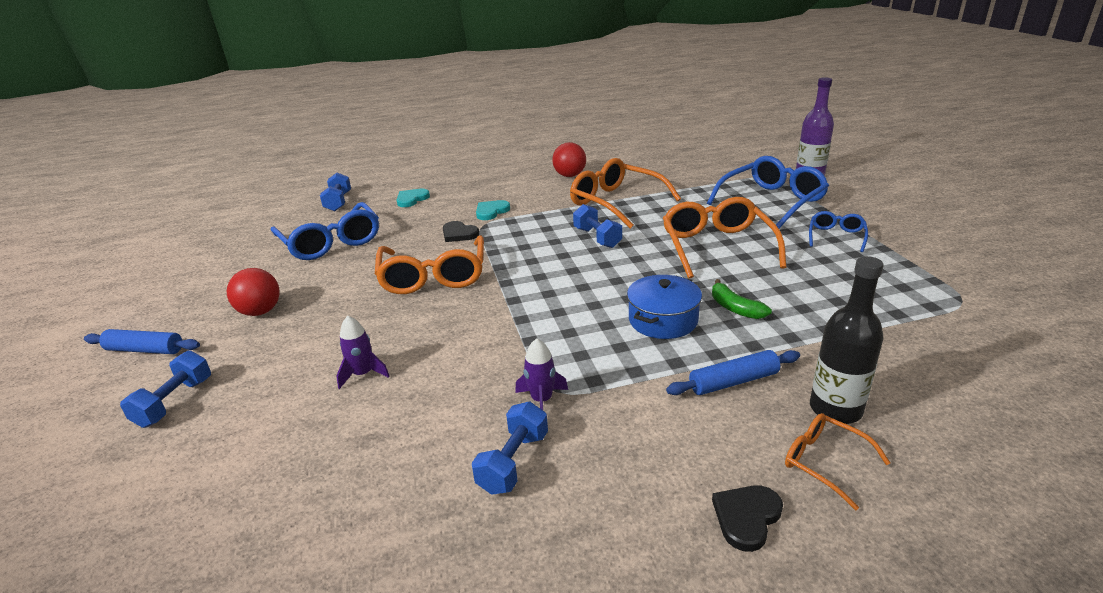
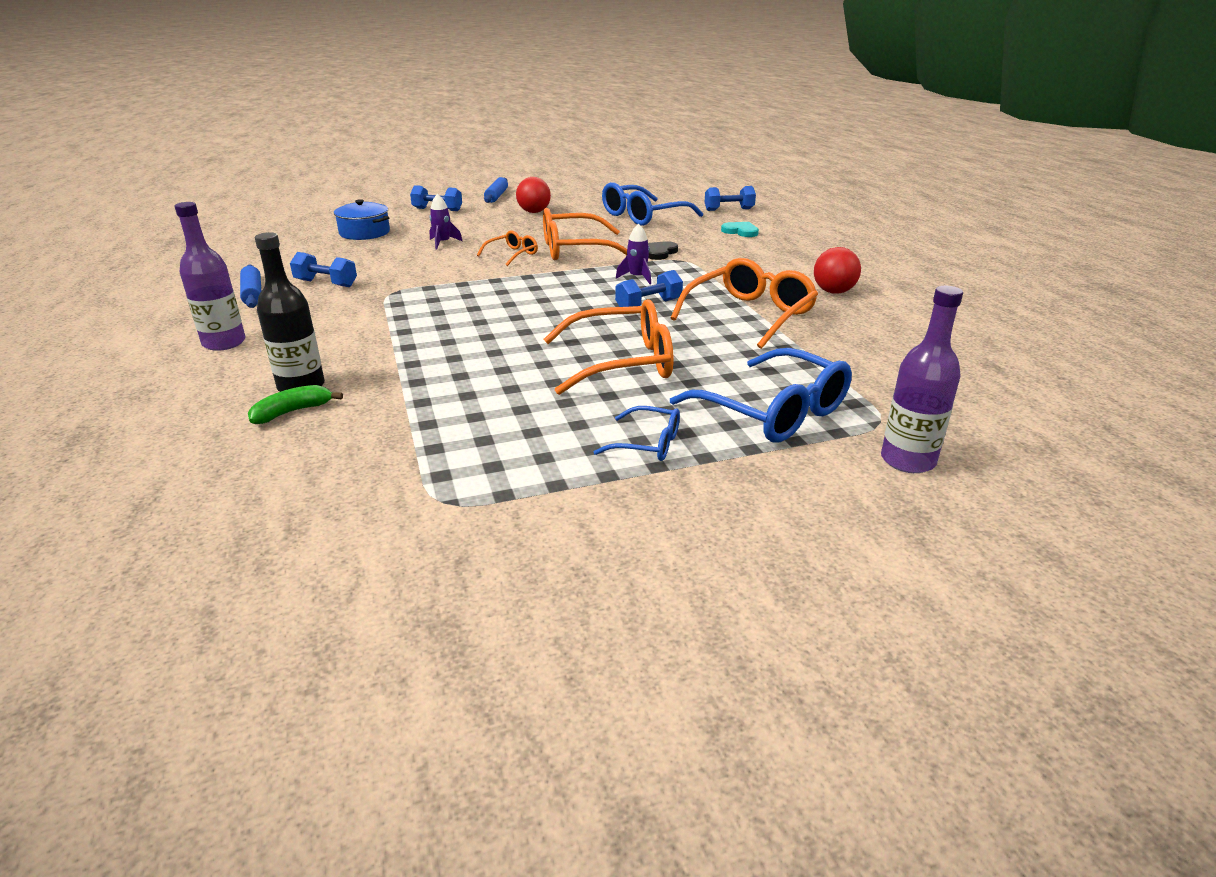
camera: 85 degrees right, 0 degrees up
(491, 211) = (714, 261): turquoise heart -> none
(542, 400) = (383, 289): purple rocket -> purple rocket (637, 278)
(663, 320) = (471, 329): blue pot -> blue pot (364, 233)
(733, 381) = (364, 350): blue rolling pin -> blue rolling pin (253, 294)
(735, 308) = (480, 361): green banana -> green banana (292, 412)
(746, 517) = (224, 343): black heart -> purple bottle
(823, 462) = (249, 373): orange glasses -> orange glasses (513, 254)

